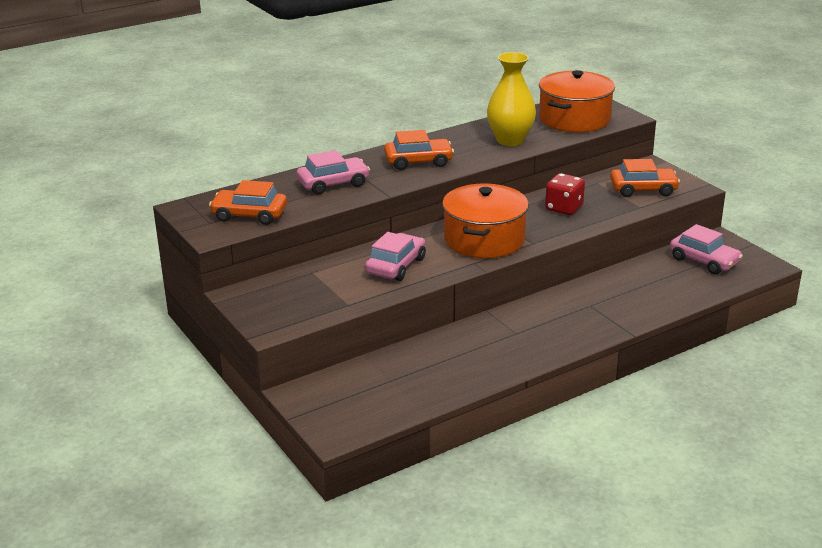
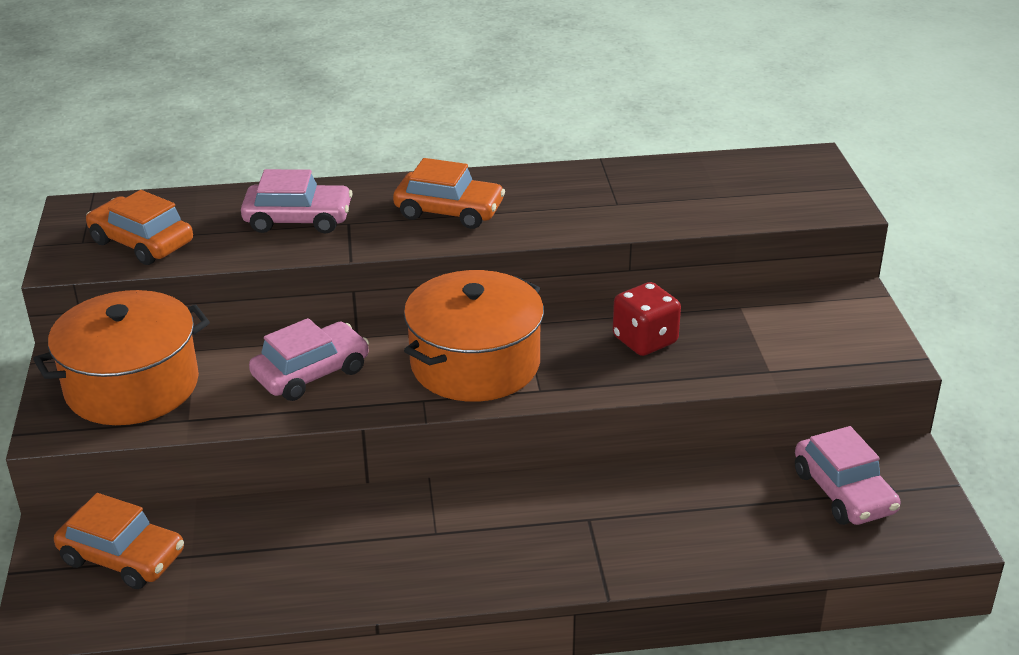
camera: 25 degrees right, 5 degrees up
(510, 140) = (618, 206): yellow vase -> none
(574, 119) = (754, 191): orange pot -> orange pot (132, 385)
(643, 189) = (802, 339): orange car -> orange car (122, 557)

